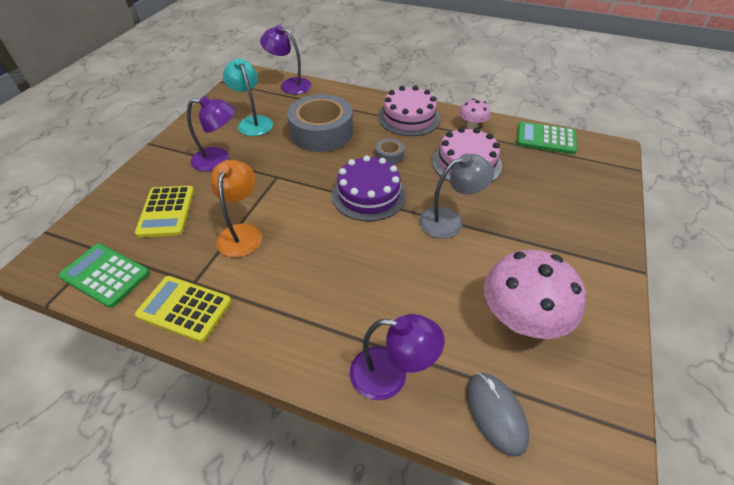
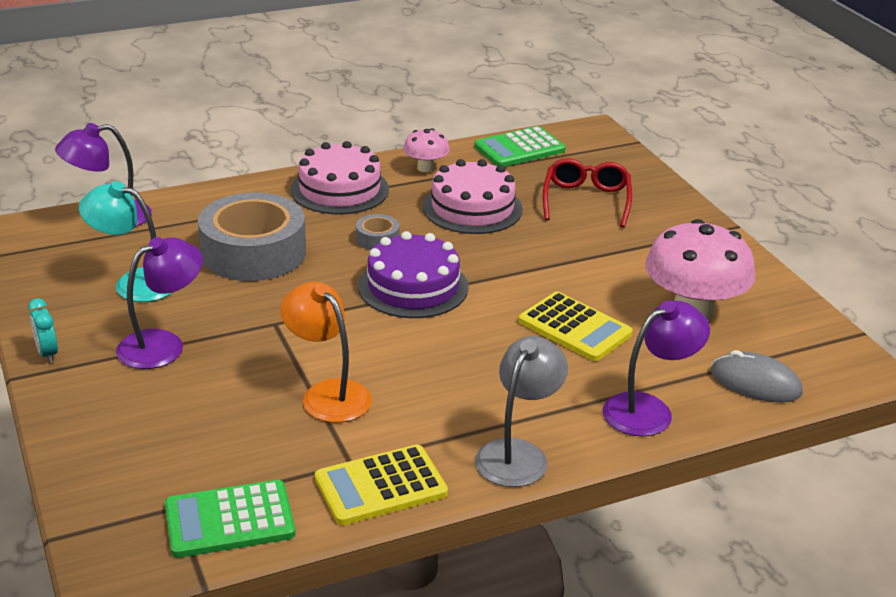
camera: 45 degrees left, 15 degrees down
(166, 212) = (192, 427): yellow calculator -> yellow calculator (574, 328)
(175, 138) = (47, 353): none -> turquoise clock
(449, 220) = (530, 268): grey lamp -> grey lamp (518, 453)
(546, 194) = (586, 201): none -> red glasses

